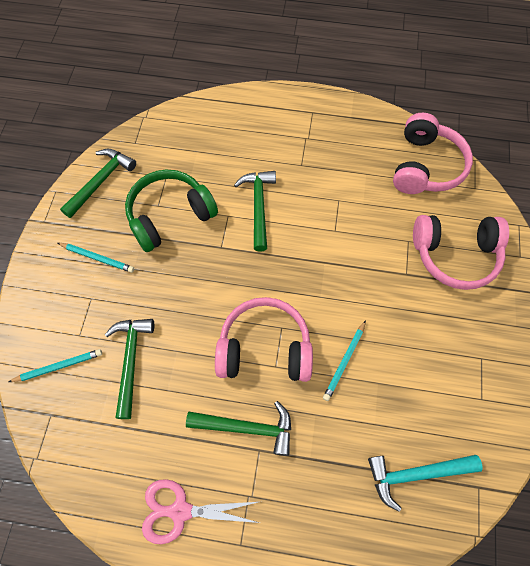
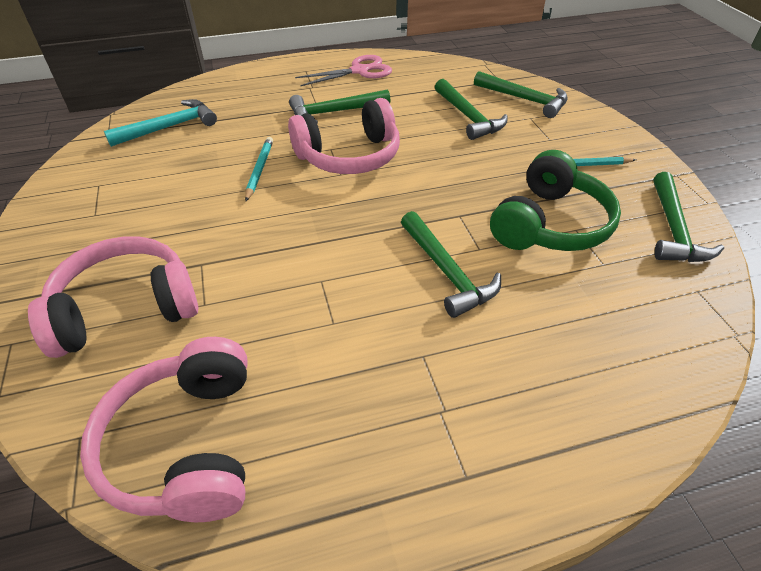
camera: 155 degrees right, 20 degrees down
(59, 366) = (524, 99): turquoise pencil -> green hammer

